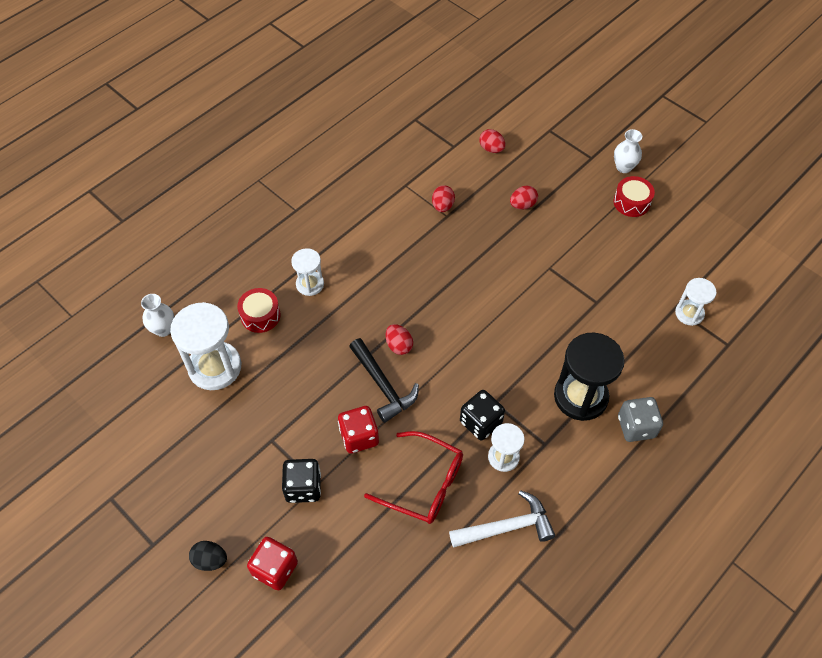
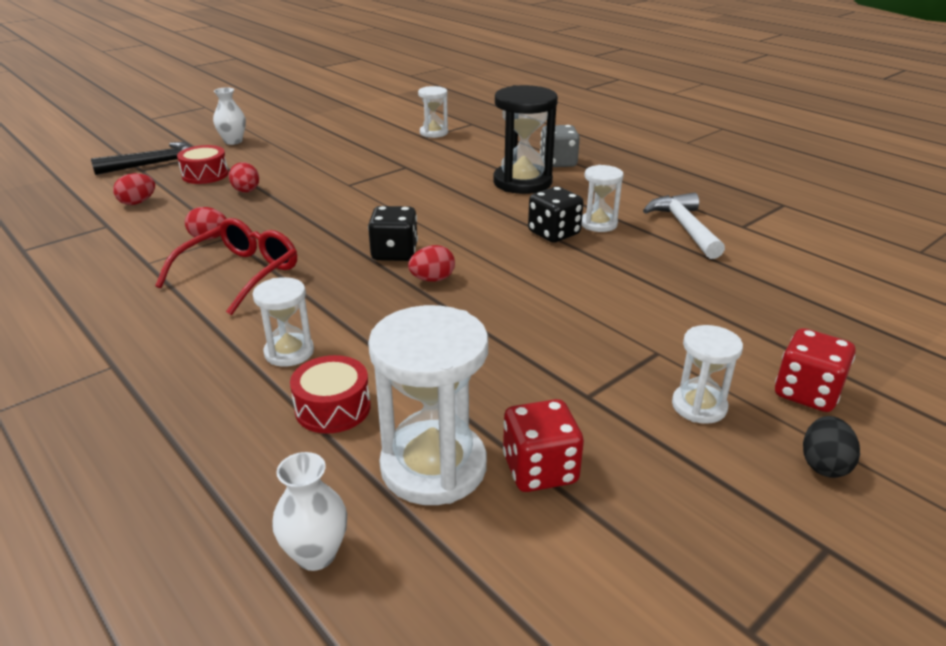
camera: 85 degrees left, 25 degrees down
(262, 501) = (699, 406): none -> white hourglass
(303, 487) = (666, 364): black dice -> black dice (394, 253)
(359, 437) = (577, 315): red dice -> red dice (540, 470)
(383, 385) = (495, 293): black hammer -> black hammer (155, 164)
(424, 484) = (642, 271): red glasses -> red glasses (240, 274)
(631, 202) = (284, 142): red drum -> red drum (205, 175)

